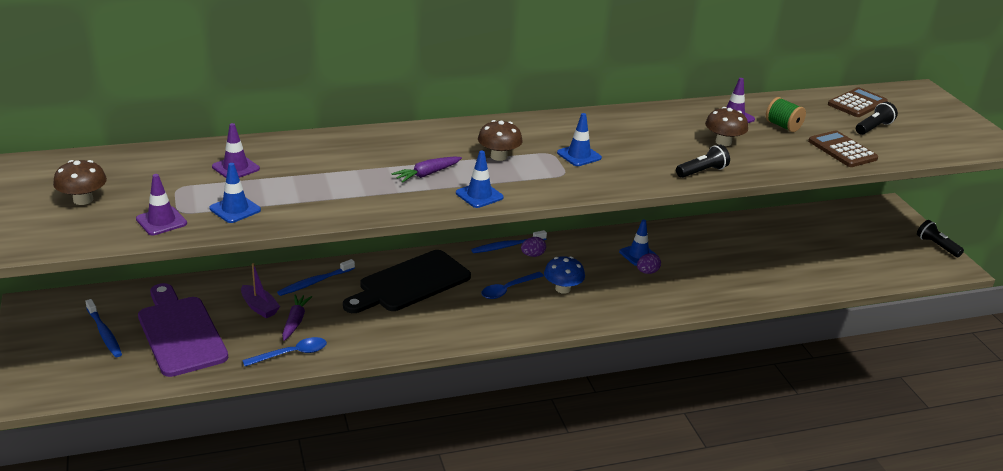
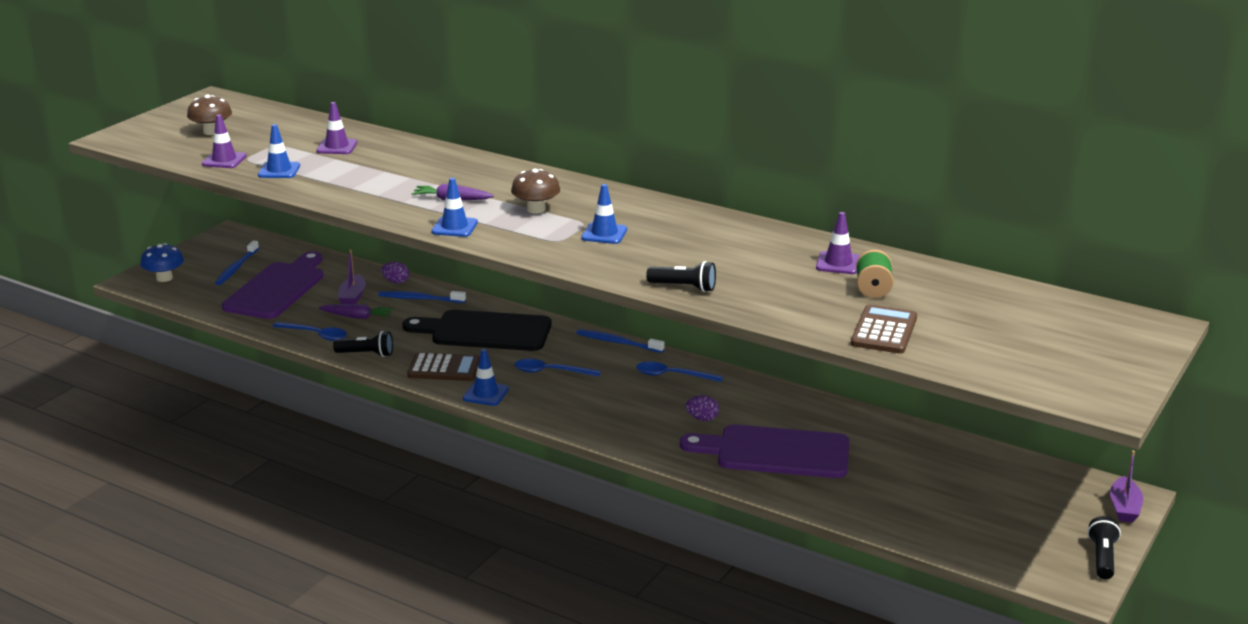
camera: 50 degrees right, 5 degrees down
(295, 321) = (357, 317): purple carrot -> purple carrot turned 45 degrees clockwise
(532, 255) = (625, 358): purple egg -> purple egg (396, 282)
(562, 289) = (597, 393): blue mushroom -> blue mushroom (164, 278)
(579, 252) = (672, 375): none -> blue spoon
(638, 255) = (724, 403): blue traffic cone -> blue traffic cone (485, 394)
(718, 271) = (775, 452): none -> purple cutting board
(723, 142) = (769, 276): brown mushroom -> none
(857, 103) = (1026, 305): brown calculator -> brown calculator (444, 368)
(873, 128) = (981, 330): black flashlight -> black flashlight (366, 354)
(896, 213) = (1124, 508): none -> purple boat

